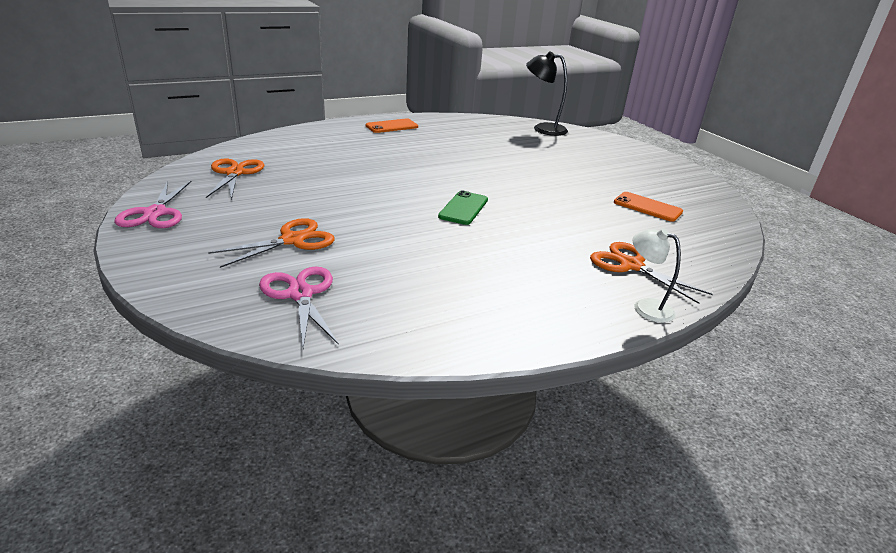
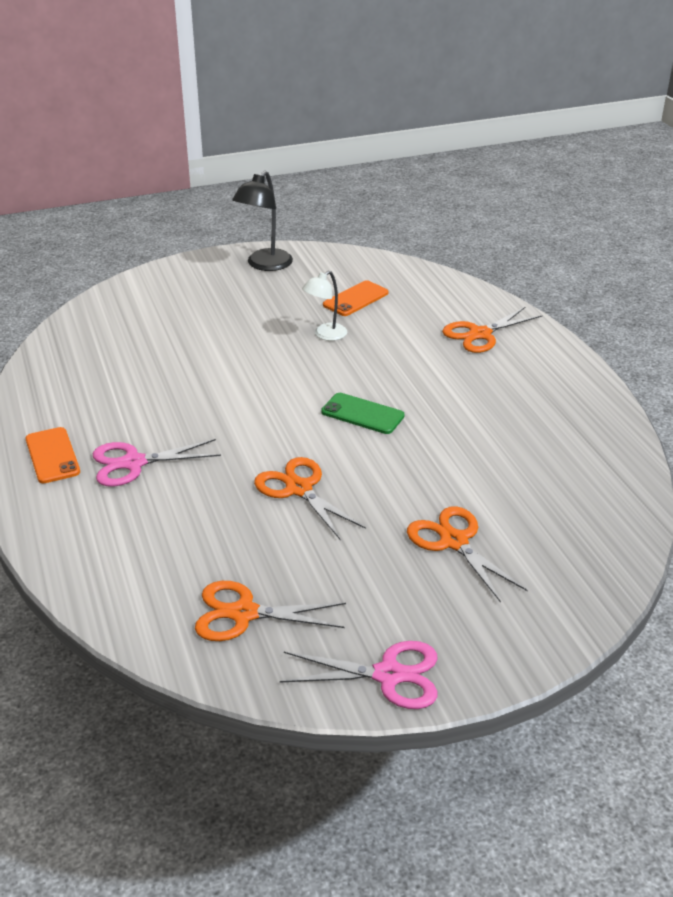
camera: 80 degrees left, 5 degrees up
(300, 294) = (566, 530): pink scissors -> pink scissors (134, 463)
(361, 187) = (299, 489): none -> orange scissors
(543, 129) = (94, 321): black lamp -> black lamp (264, 265)
(645, 307) = (548, 342): white lamp -> white lamp (325, 335)

